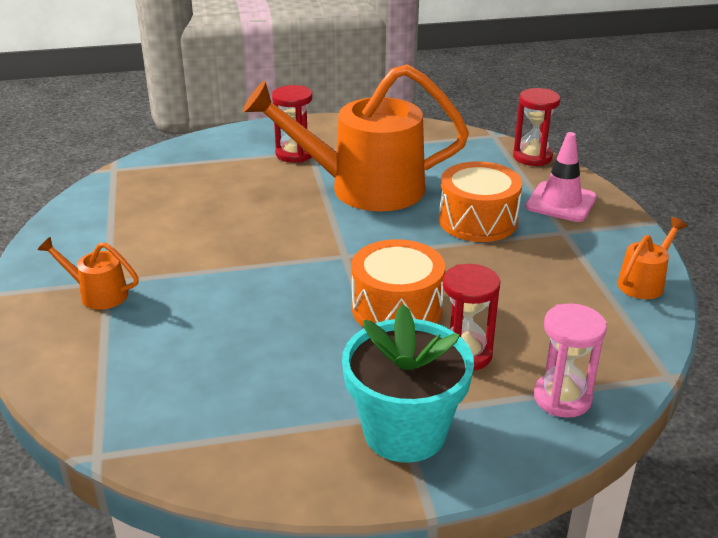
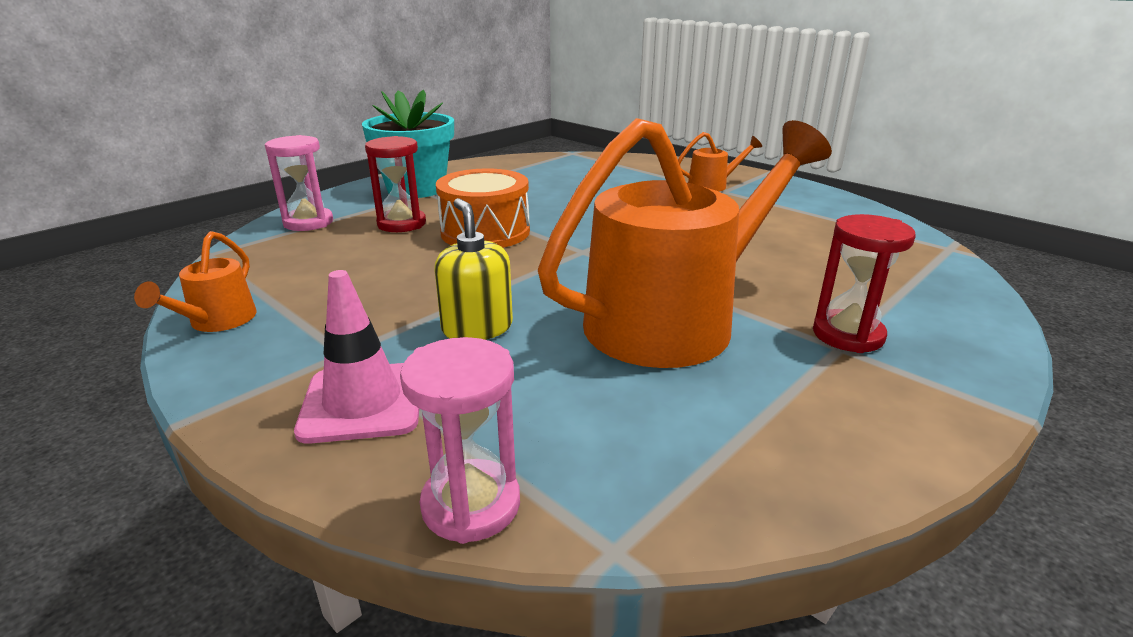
camera: 145 degrees right, 5 degrees down
(478, 220) = (477, 328): orange drum -> yellow soap dispenser
(532, 157) = (471, 504): red hourglass -> pink hourglass

